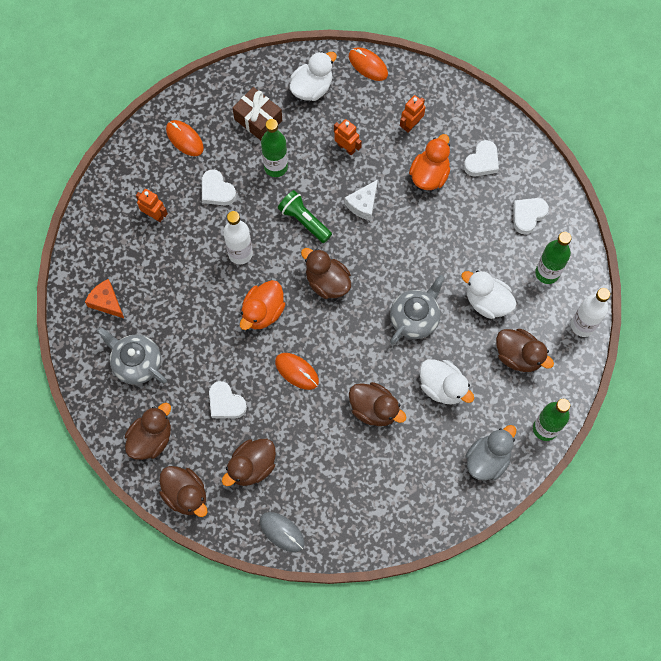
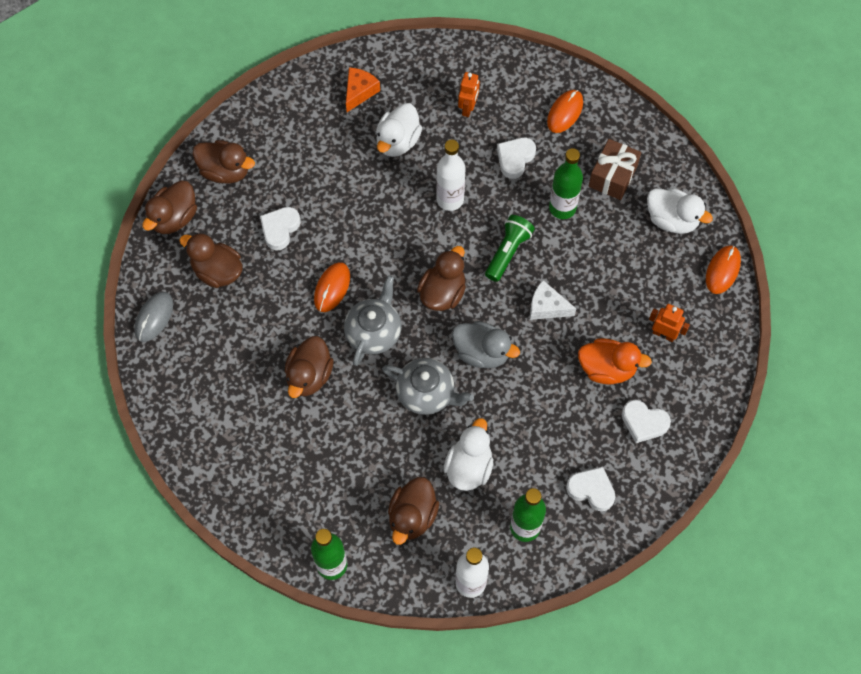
camera: 75 degrees right, 5 degrees down
(136, 363) = (302, 136): grey teapot -> grey teapot (374, 332)
(263, 312) = (390, 238): orange duck -> none
(346, 148) = (610, 273): orange robot -> none
(442, 387) = (353, 441): white duck -> white duck (398, 141)
(487, 459) = (280, 508): grey duck -> grey duck (482, 352)

